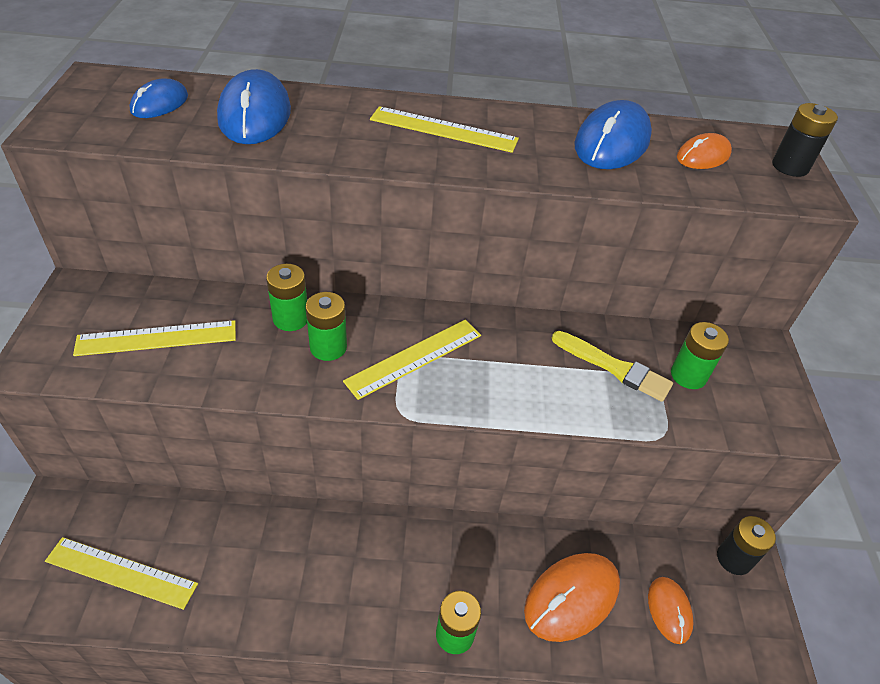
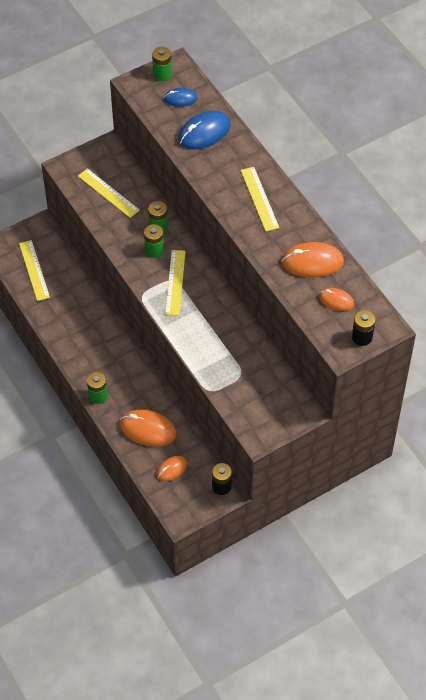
camera: 60 degrees right, 10 degrees up
(414, 358) = (175, 282): yellow ruler -> yellow ruler turned 75 degrees clockwise
(611, 142) = (312, 262): blue mouse -> orange mouse
(614, 368) = (235, 356): yellow brush -> none
(688, 375) = (256, 387): green battery -> green battery (162, 74)

